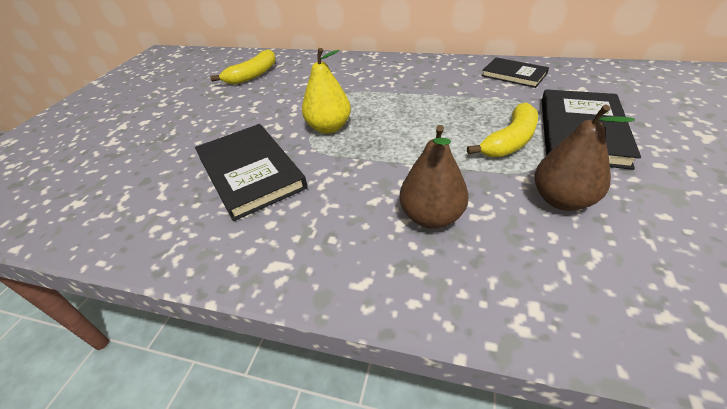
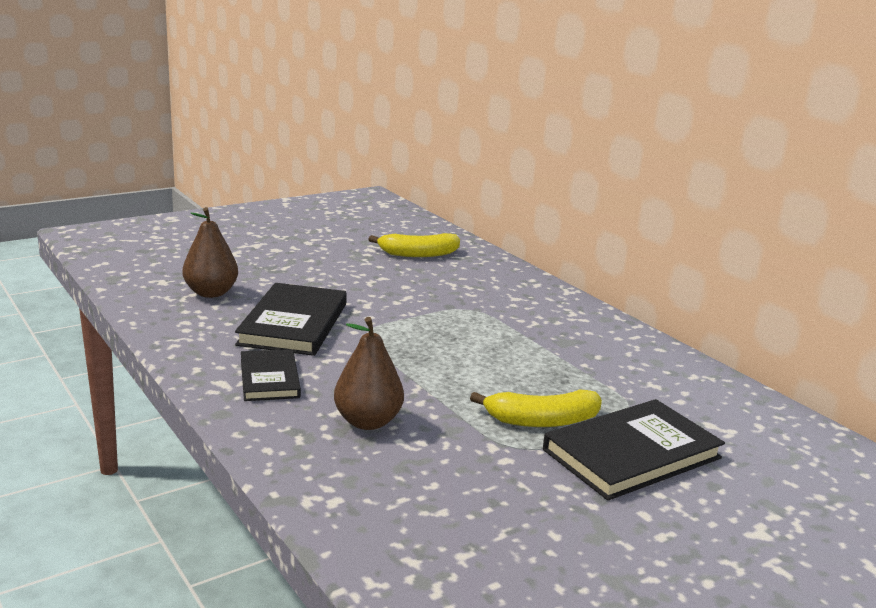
camera: 35 degrees right, 20 degrees down
(329, 127) = (405, 327): yellow pear -> none
(514, 75) = (681, 381): black book -> black book (269, 378)
(562, 200) = (490, 475): brown pear -> brown pear (211, 293)

